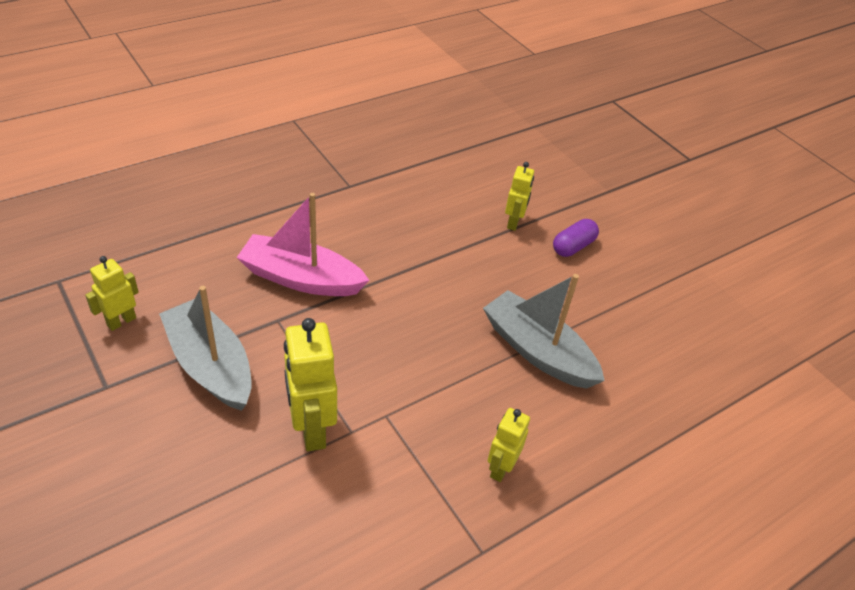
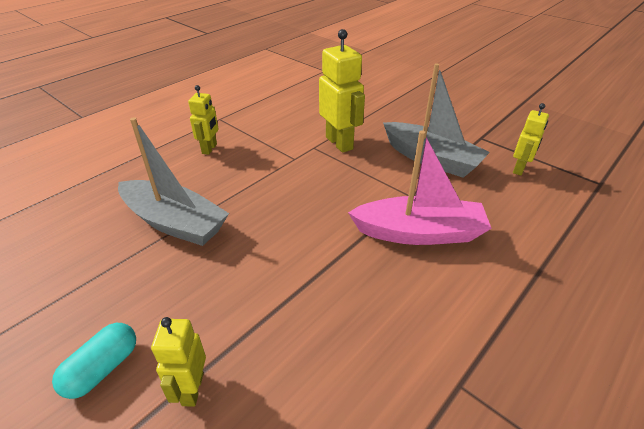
camera: 170 degrees right, 5 degrees down
(573, 246) = (102, 368): purple capsule -> turquoise capsule

